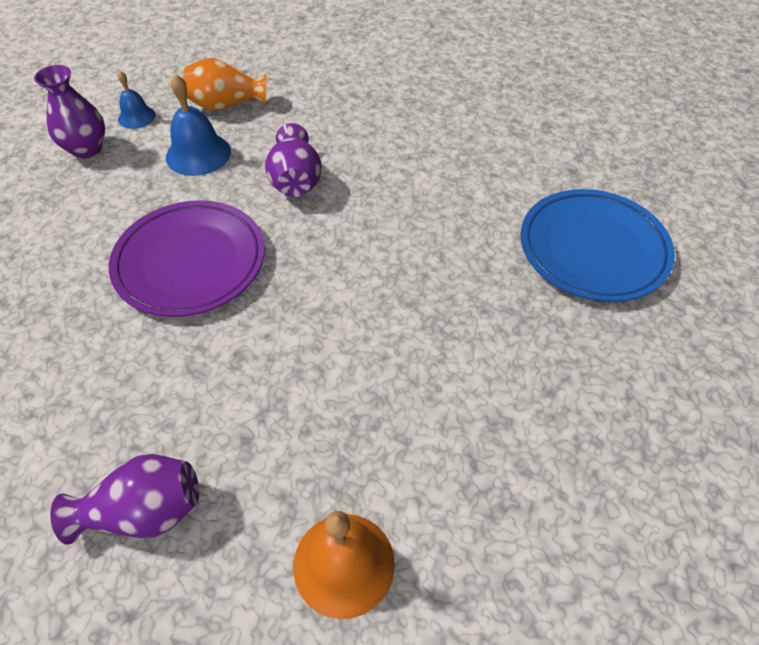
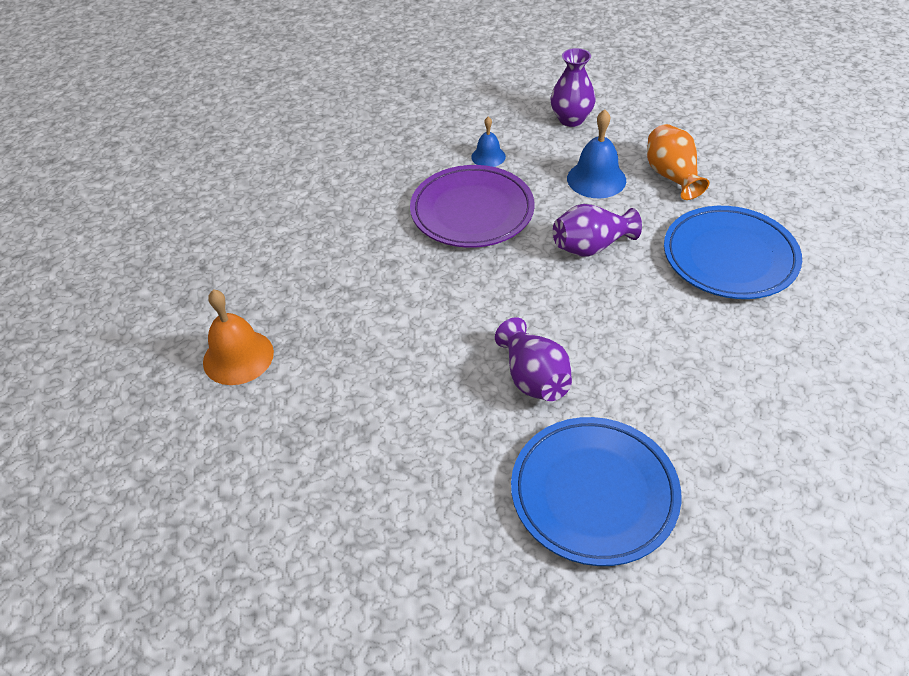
camera: 80 degrees right, 5 degrees down
(136, 117) = (624, 131): blue bell -> blue bell (488, 156)
(144, 512) = (265, 253): purple vase -> purple vase (533, 378)
(350, 101) = (729, 257): none -> blue plate

